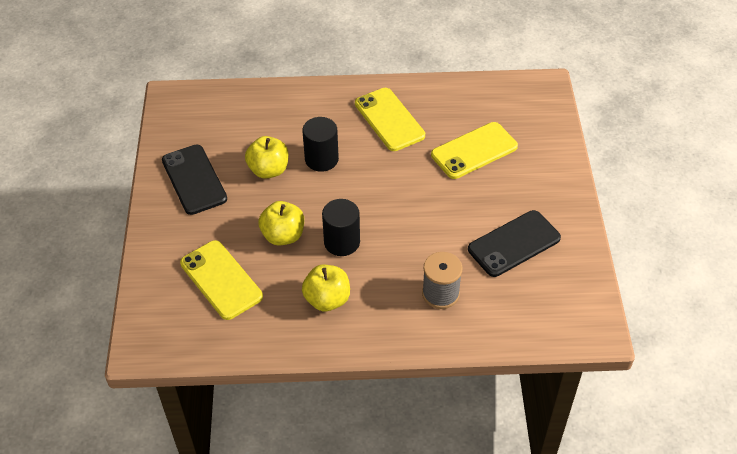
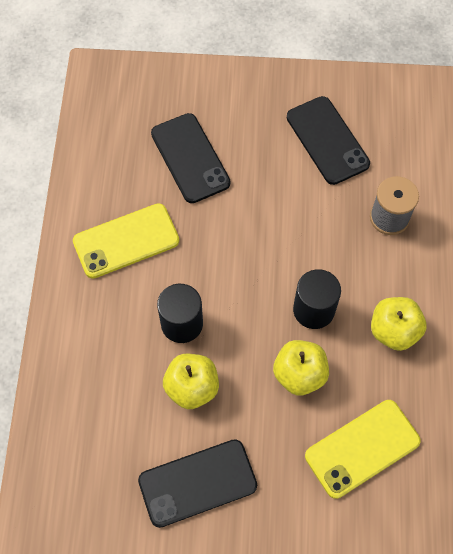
camera: 85 degrees left, 15 degrees up
(474, 151) = (190, 158): yellow phone -> black phone

